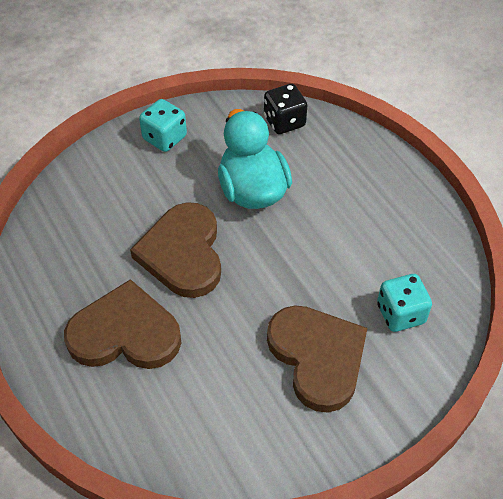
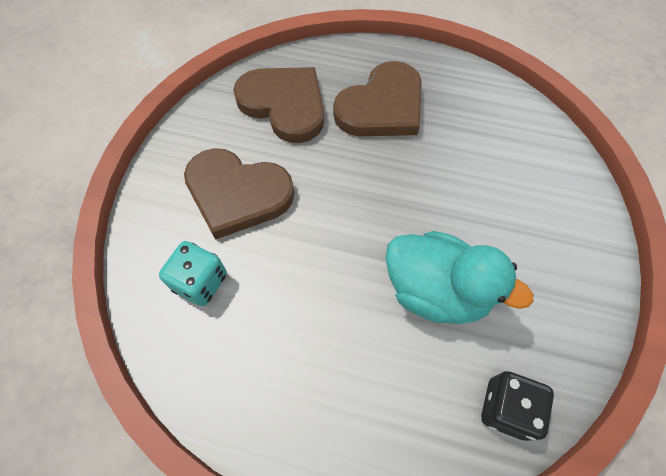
camera: 135 degrees right, 10 degrees up
(164, 138) = (572, 274): turquoise dice -> none
(183, 253) = (417, 186): brown heart -> brown heart (284, 105)

